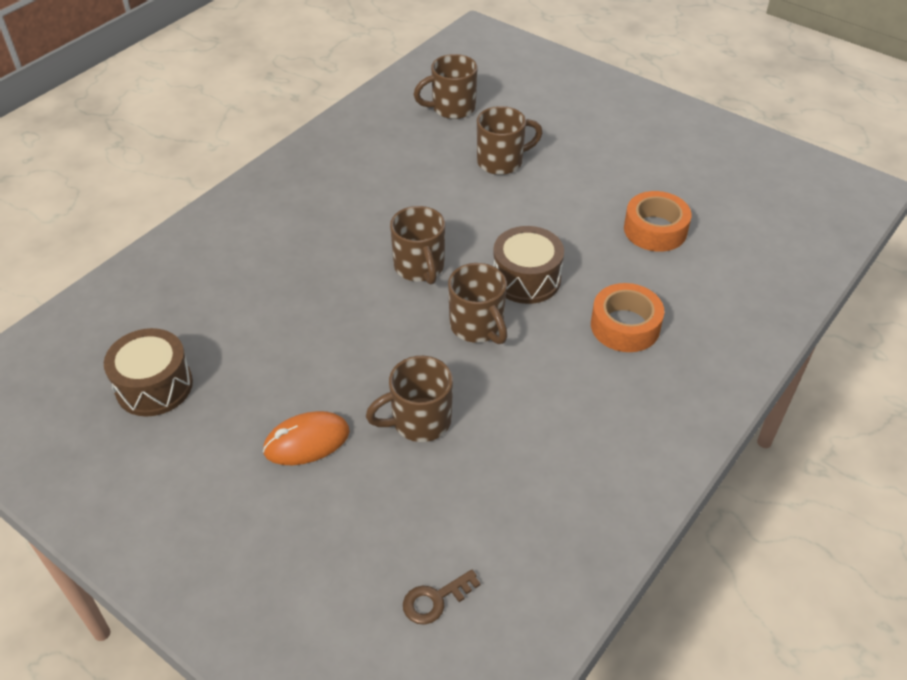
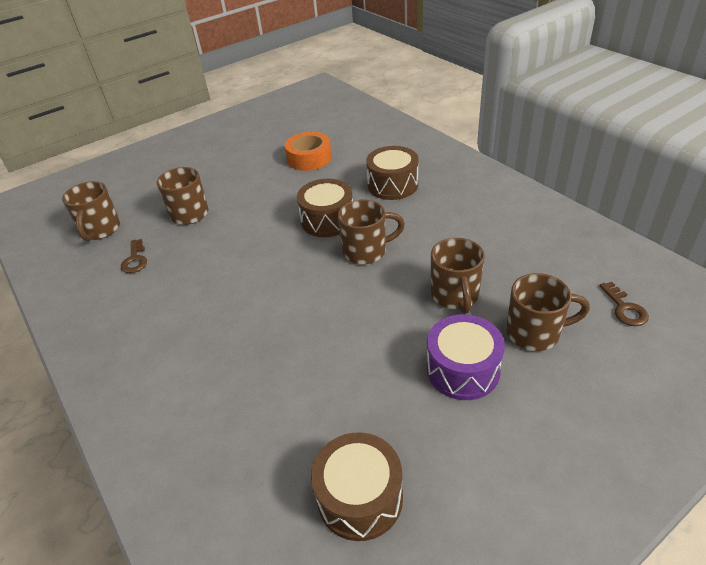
camera: 70 degrees left, 5 degrees down
(306, 441) = (463, 369): orange mouse -> purple drum
(413, 149) = (135, 260): none -> brown key
(420, 267) = (286, 274): brown mug -> brown mug (535, 333)
(625, 326) = (392, 185): orange tape -> brown drum

